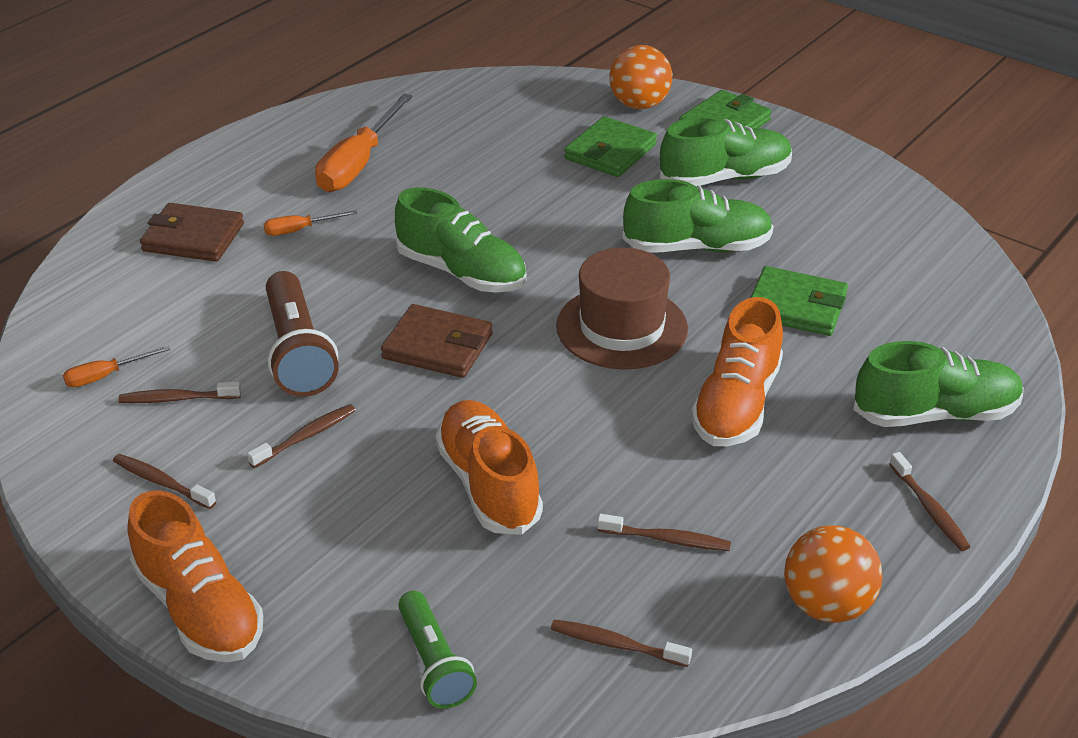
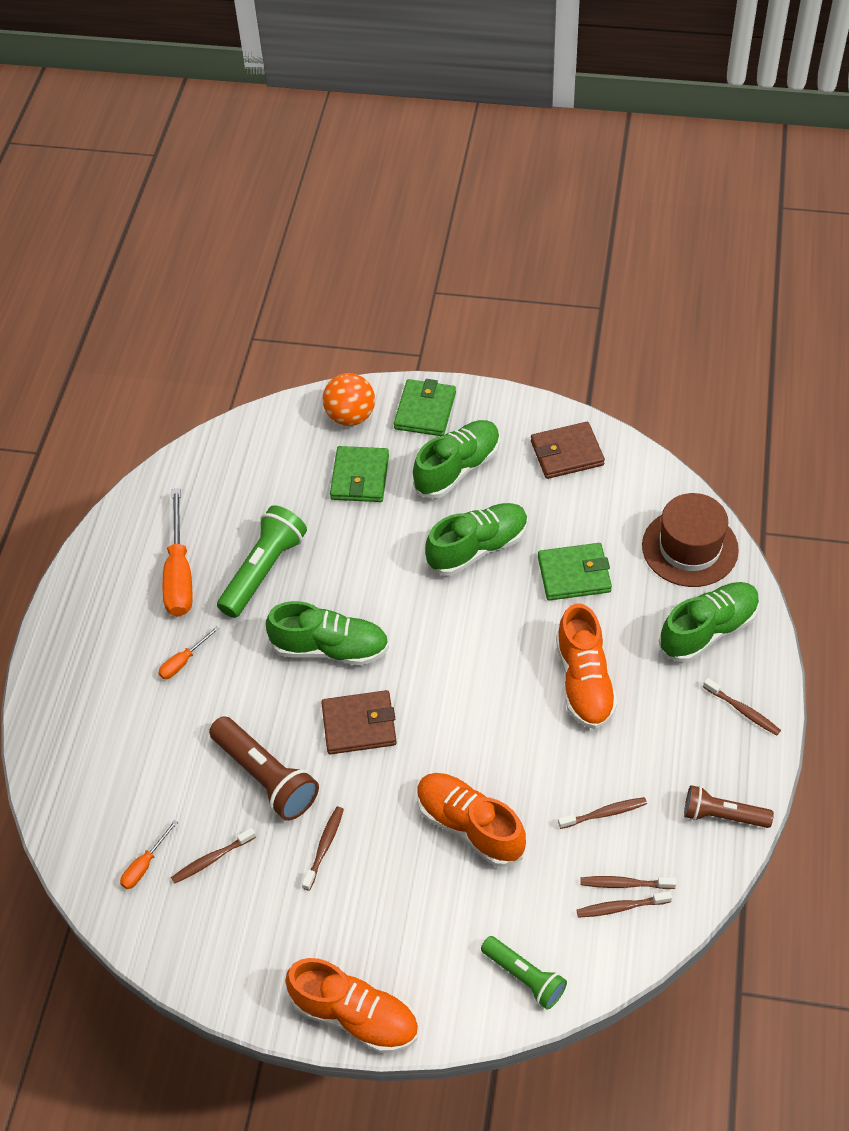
camera: 25 degrees left, 15 degrees up
(162, 482) = (256, 933): brown toothbrush -> brown toothbrush (625, 884)
(193, 237) = (108, 706): brown wallet -> brown wallet (566, 453)
(445, 189) = (263, 571): none -> green flashlight
(622, 327) = (472, 648): brown hat -> brown hat (689, 548)
(826, 605) = (723, 815): orange ball -> brown flashlight

